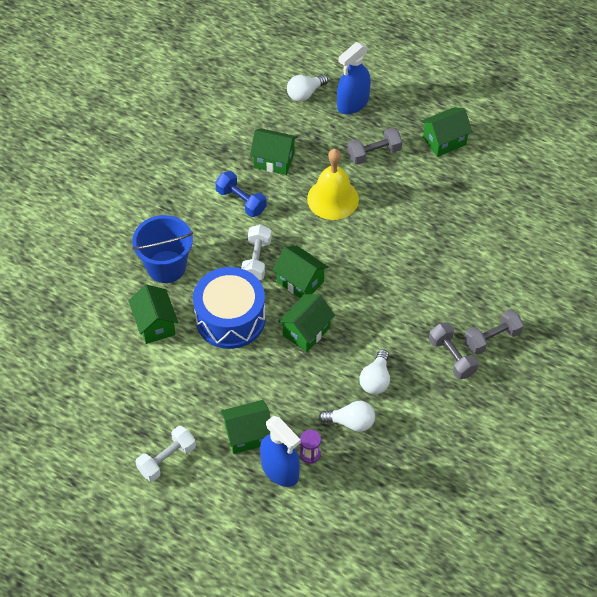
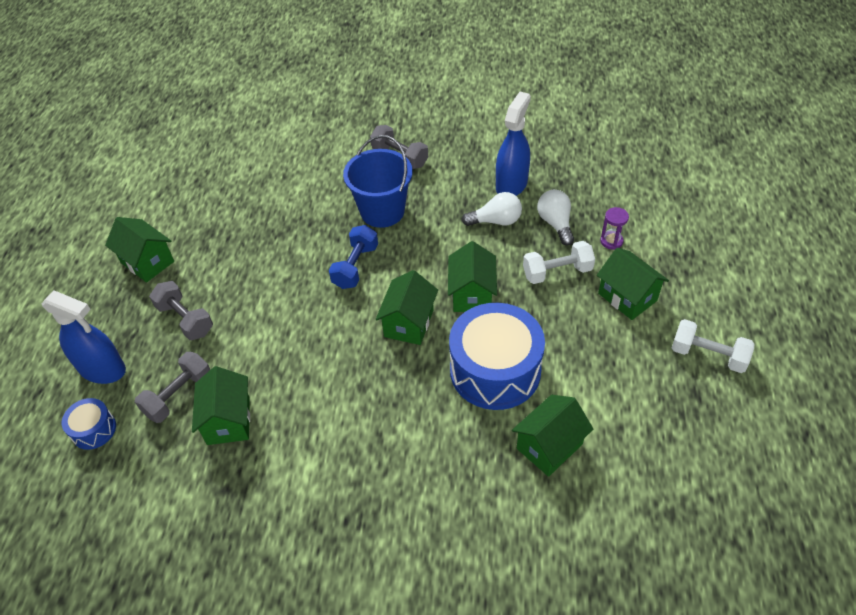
camera: 110 degrees left, 5 degrees down
(166, 266) = (457, 474): blue bucket -> blue bucket (382, 211)
(241, 201) = (312, 431): blue dumbbell -> blue dumbbell (355, 266)
(256, 260) = (398, 377): white dumbbell -> white dumbbell (557, 272)
(280, 470) = (645, 257): blue spray bottle -> blue spray bottle (511, 184)
(305, 94) = (94, 430): white light bulb -> blue drum
(306, 331) = (472, 294): green house -> green house turned 75 degrees clockwise
(333, 199) = (272, 335): yellow bell -> none
(452, 357) = (437, 177): grey dumbbell -> grey dumbbell (178, 395)

